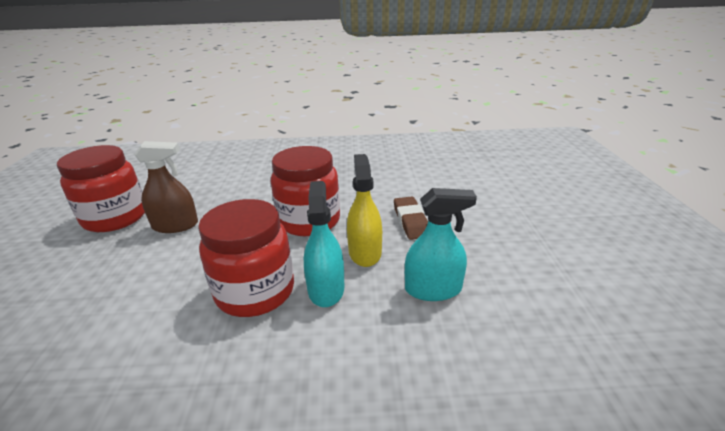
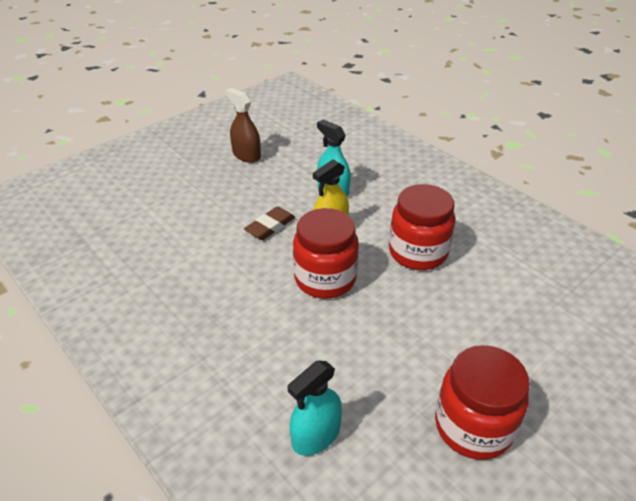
camera: 130 degrees left, 10 degrees up
(175, 225) = (424, 361): brown spray bottle -> brown spray bottle (246, 155)
(326, 289) = (380, 226): turquoise spray bottle -> turquoise spray bottle (316, 435)

